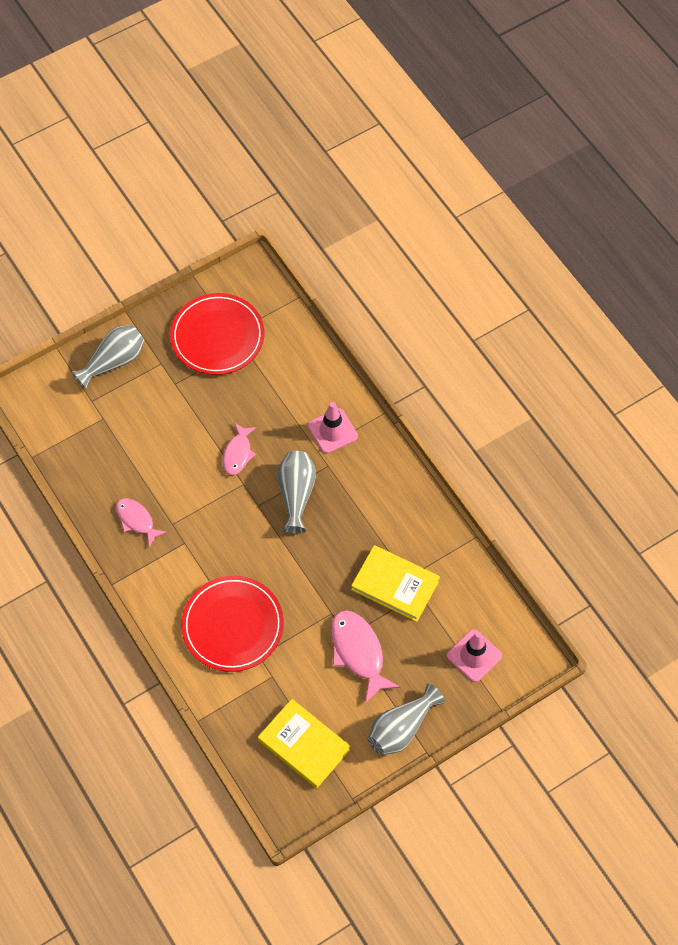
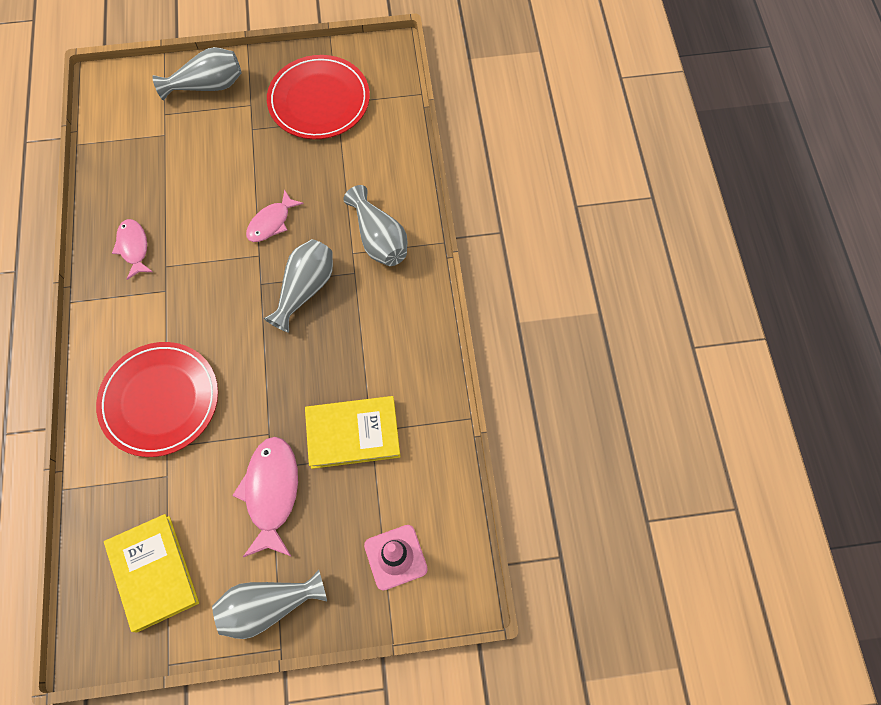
camera: 25 degrees right, 5 degrees up
(332, 431) = (379, 239): pink traffic cone -> grey vase
(395, 585) = (353, 433): yellow book -> yellow book turned 60 degrees counterclockwise

